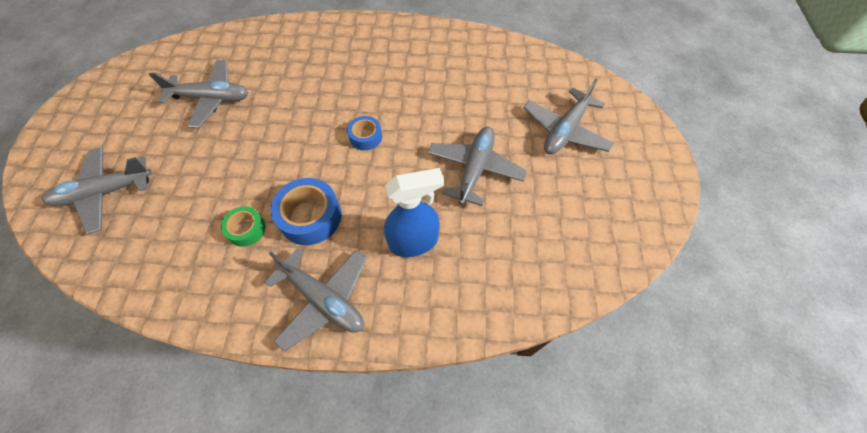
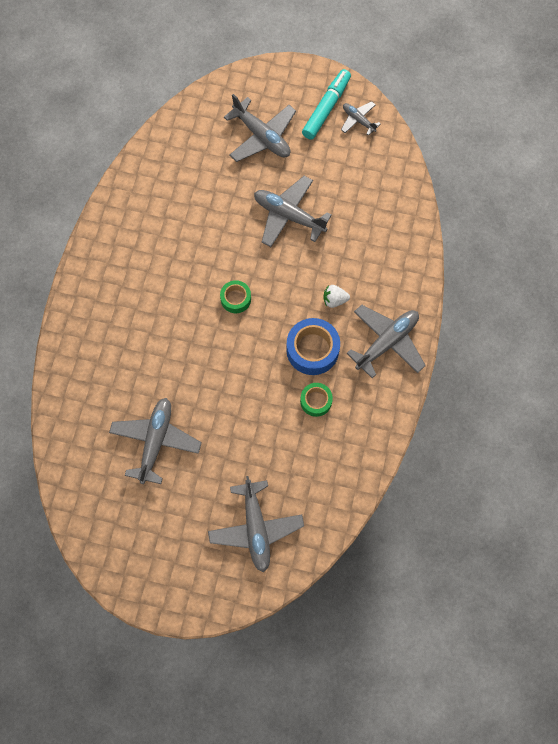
camera: 80 degrees left, 10 degrees up
(365, 137) = (236, 299): blue tape -> green tape
(375, 231) = (334, 300): none -> white strawberry
(414, 242) = (349, 273): blue spray bottle -> none
(628, 223) = (358, 120): none -> grey plane
(629, 186) = (326, 108): none -> turquoise marker

